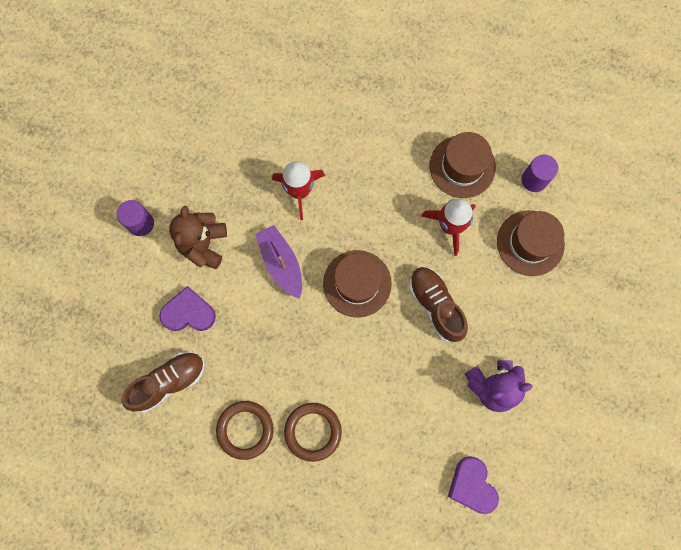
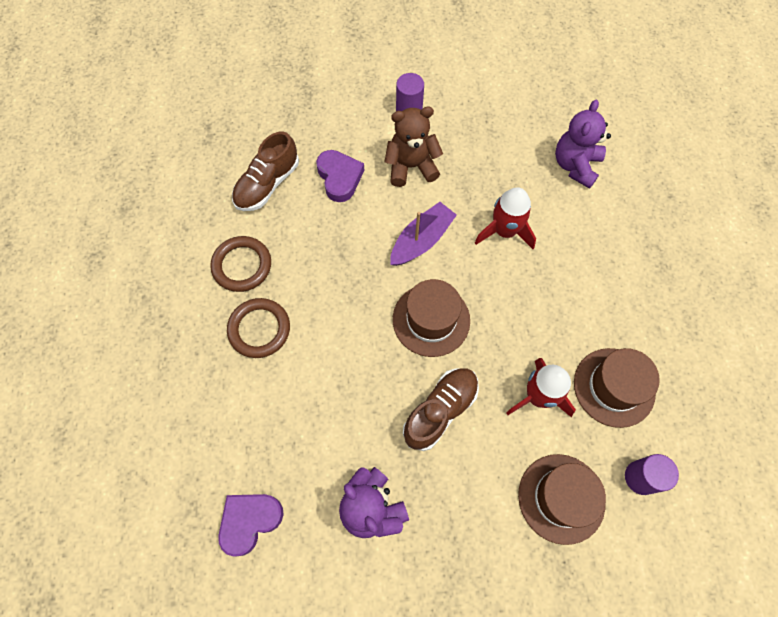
camera: 70 degrees right, 10 degrees down
(169, 382) = (267, 184): brown shoe -> brown shoe turned 90 degrees clockwise
(260, 105) = (575, 165): none -> purple teddy bear

